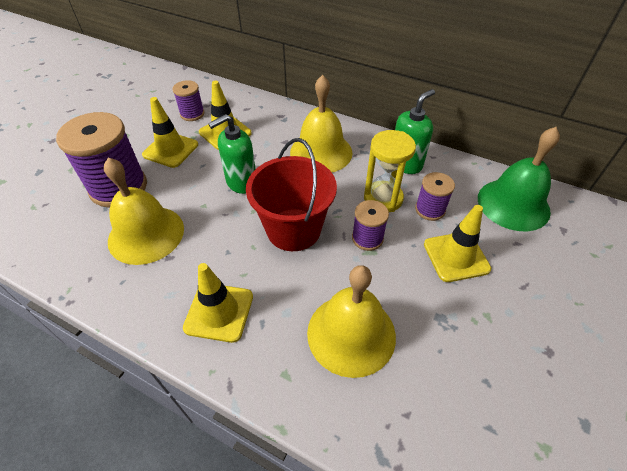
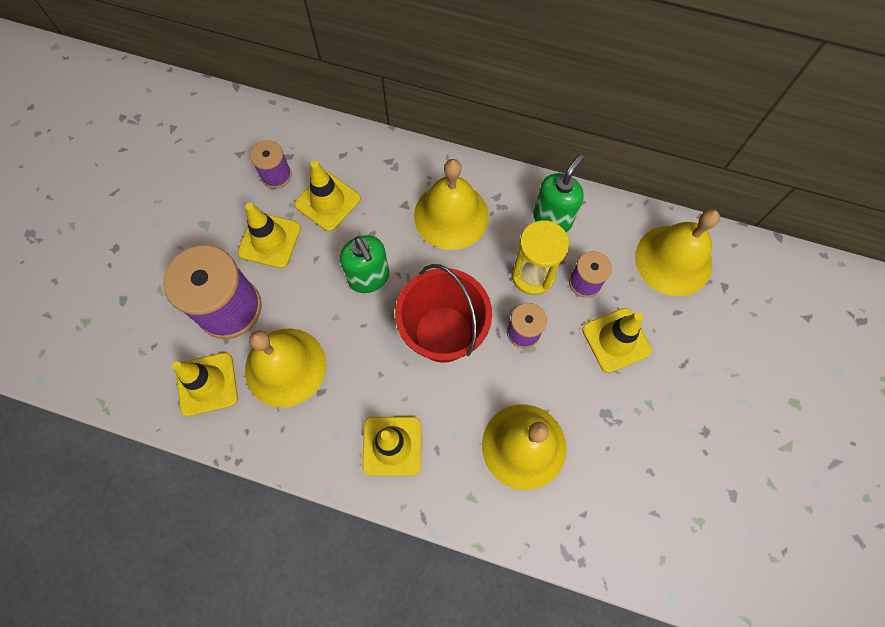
camera: 10 degrees left, 20 degrees up
(73, 237) = (207, 384): none -> yellow traffic cone
(241, 182) = (369, 278): green soap dispenser -> green soap dispenser turned 75 degrees counterclockwise
(513, 204) = (673, 260): green bell -> yellow bell

